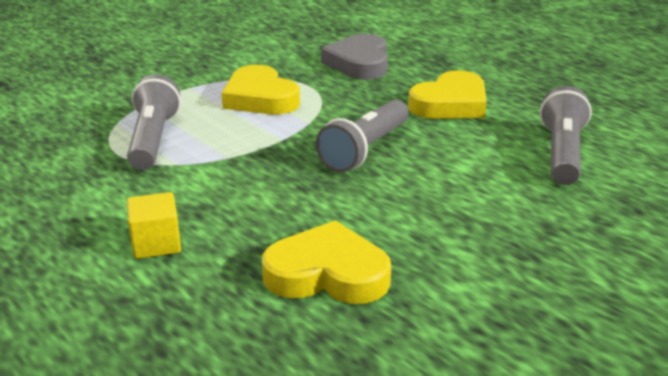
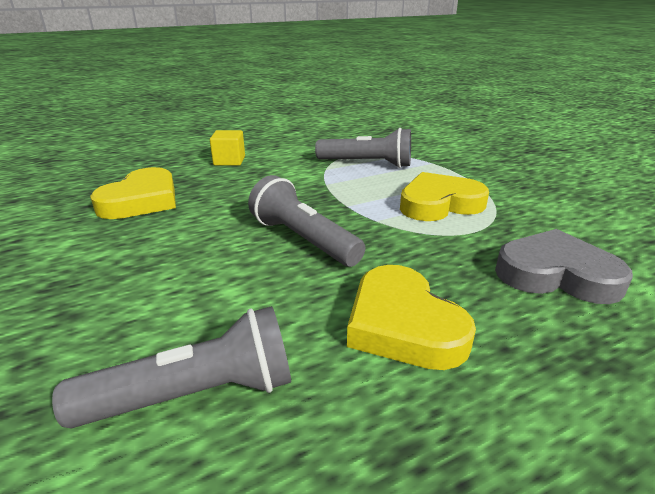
camera: 105 degrees right, 0 degrees up
(562, 153) = (195, 394): grey flashlight -> grey flashlight turned 45 degrees counterclockwise

